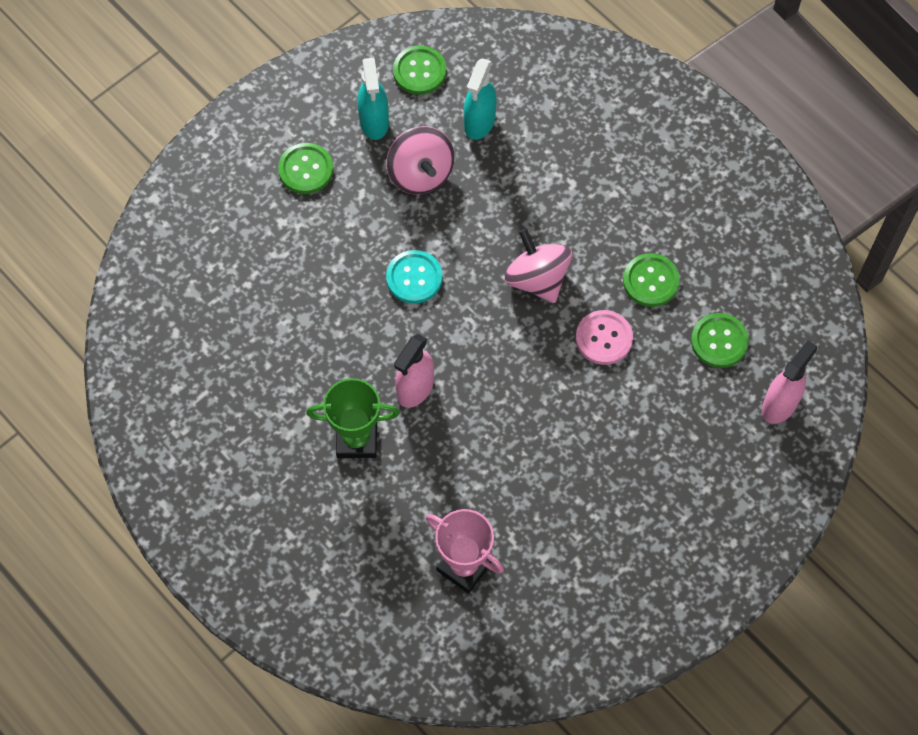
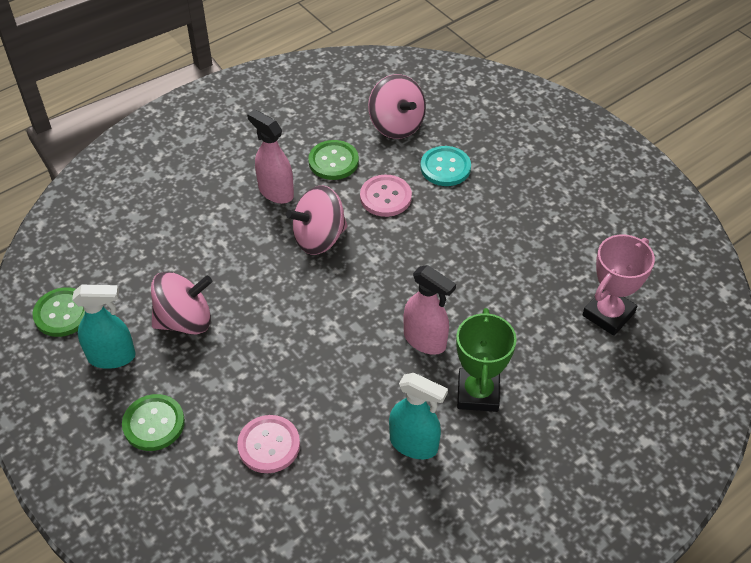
camera: 85 degrees left, 15 degrees down
(289, 265) = (269, 445): none -> pink button
(414, 278) = (303, 333): turquoise button -> turquoise button (445, 167)
(479, 122) = (138, 268): turquoise spray bottle -> turquoise spray bottle (414, 444)
(719, 341) = (396, 125): green button -> pink spinning top
(779, 404) = (456, 96): pink spray bottle -> pink spray bottle (275, 192)

